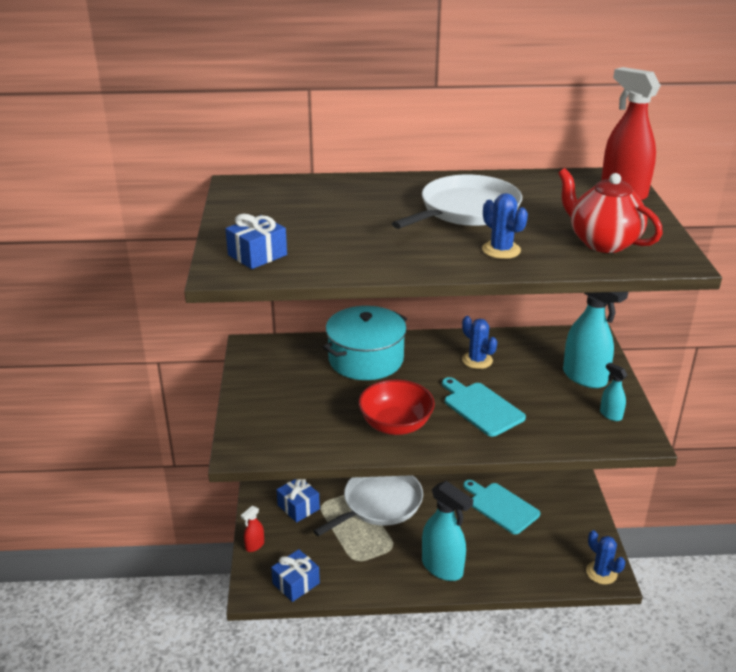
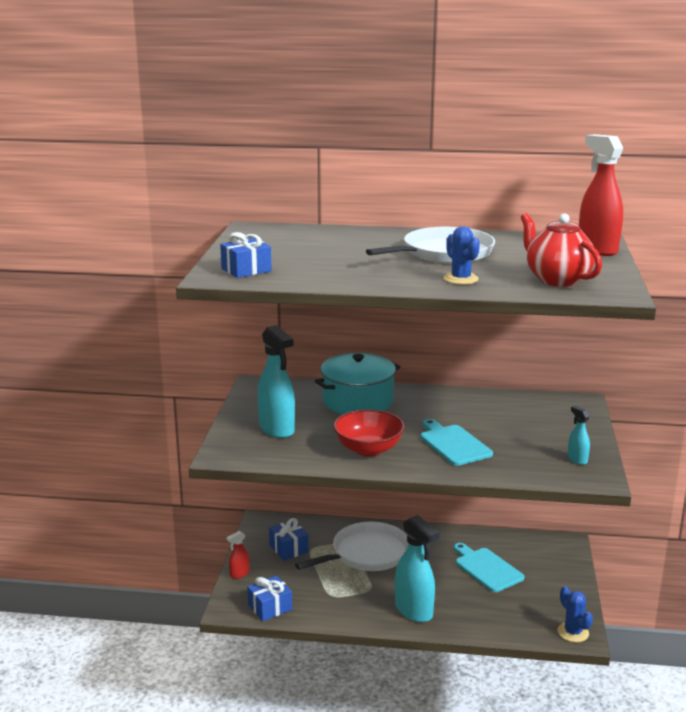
camera: 10 degrees right, 10 degrees down
(477, 360) = (462, 410): blue cactus -> none
(585, 377) = (563, 430): turquoise spray bottle -> turquoise spray bottle (277, 429)

